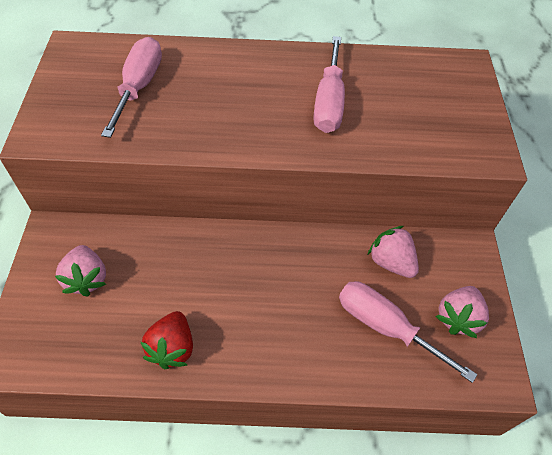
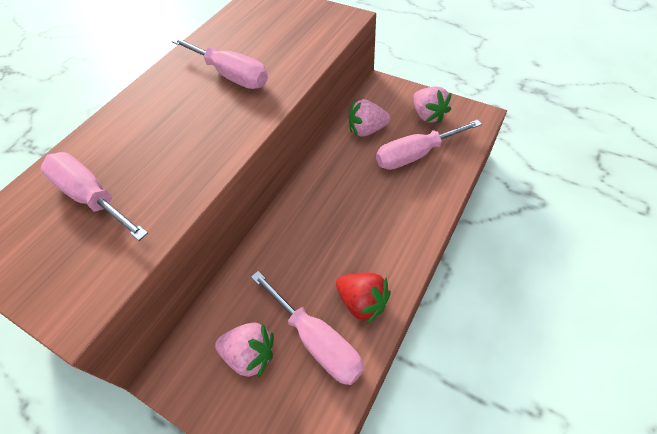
camera: 55 degrees left, 0 degrees up
(118, 325) = (317, 341): none -> pink screwdriver

